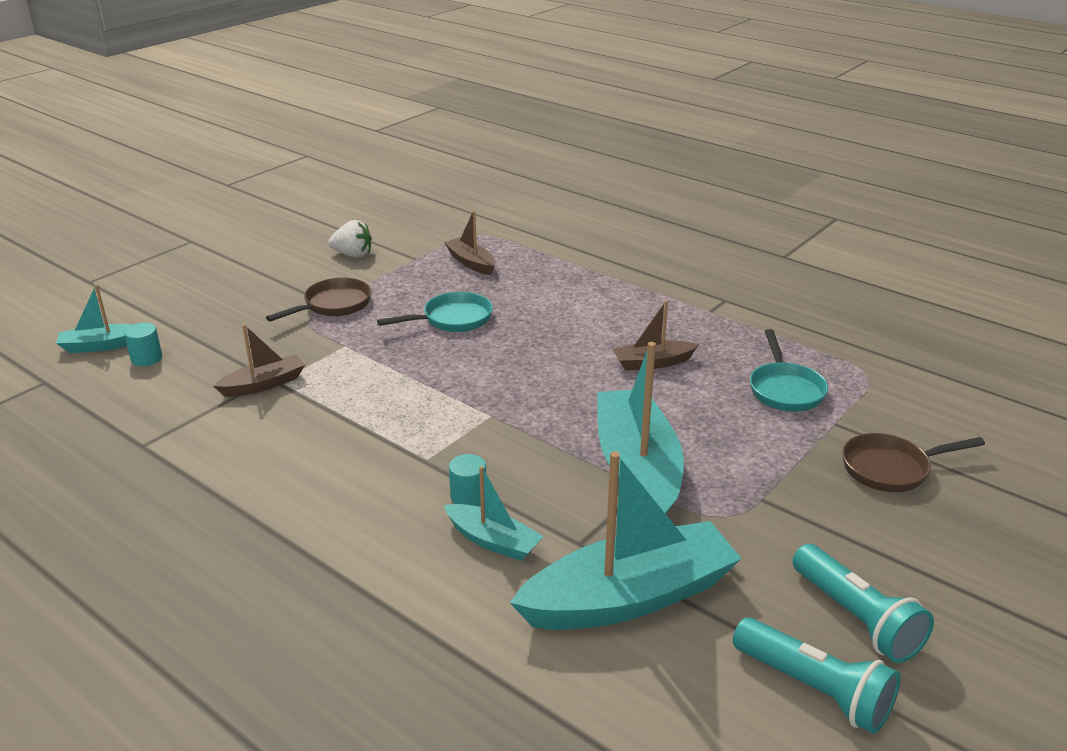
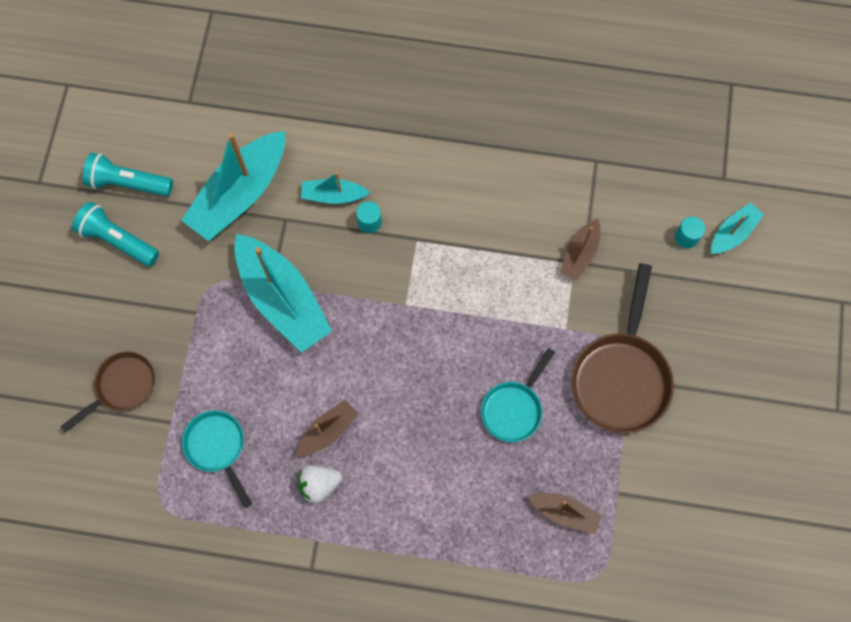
camera: 150 degrees right, 40 degrees up
(333, 305) = (621, 377): brown pan -> brown pan, size x1.67
(353, 255) = (677, 467): white strawberry -> white strawberry (319, 485)

